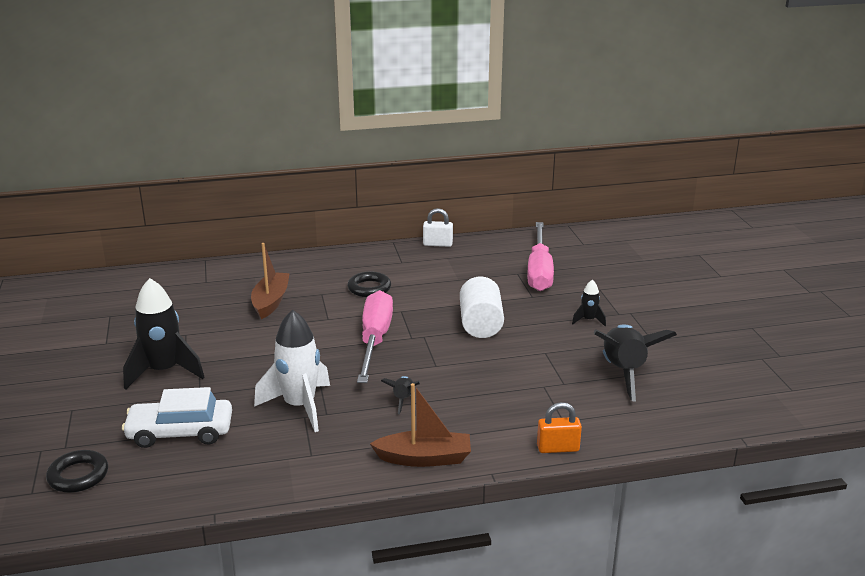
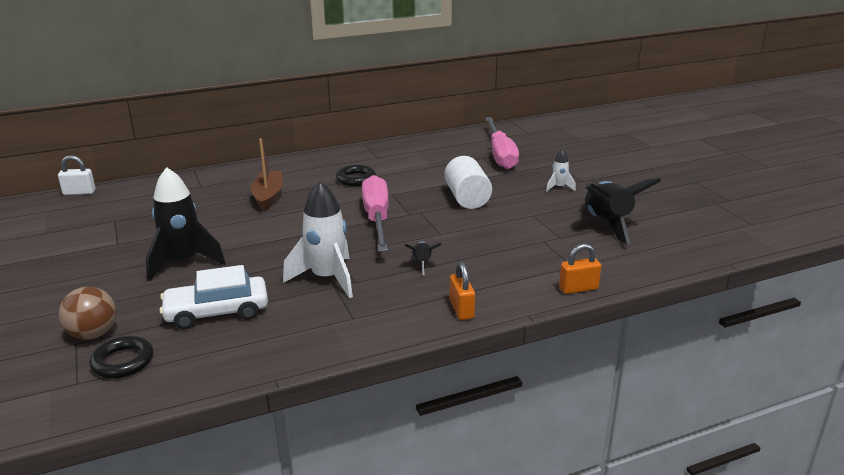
camera: 10 degrees left, 0 degrees up
(58, 443) = (93, 334): none -> brown ball
(424, 458) = (461, 309): brown boat -> orange padlock
(437, 244) = (403, 141): white padlock -> white padlock (79, 192)
(588, 320) = (559, 187): black rocket -> white rocket

